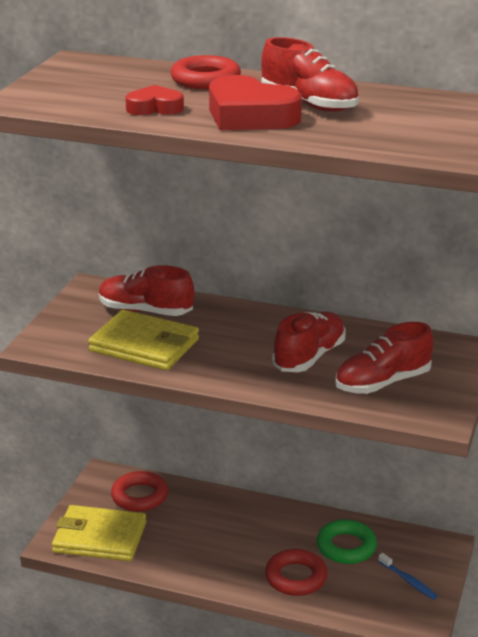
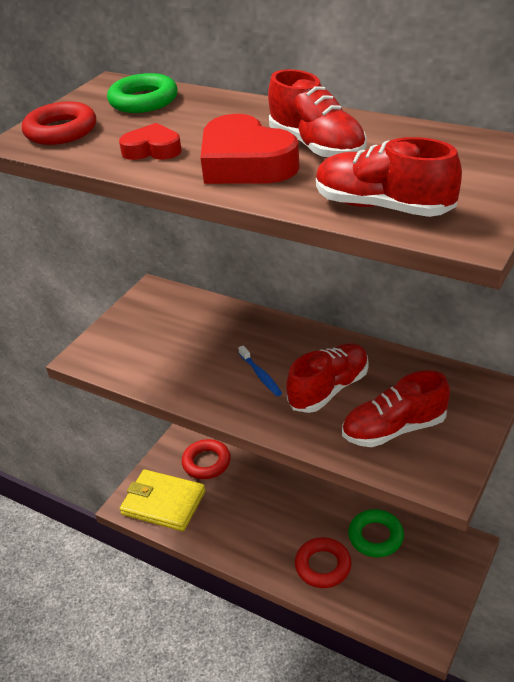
camera: 15 degrees right, 10 degrees up
(120, 72) = (143, 100): none -> green ring
(144, 345) = (178, 363): yellow wallet -> none
(145, 311) = (191, 322): red shoe -> red shoe (383, 207)
(205, 80) = (223, 111): red ring -> red ring (61, 131)
(408, 581) = (426, 582): blue toothbrush -> blue toothbrush (260, 375)

